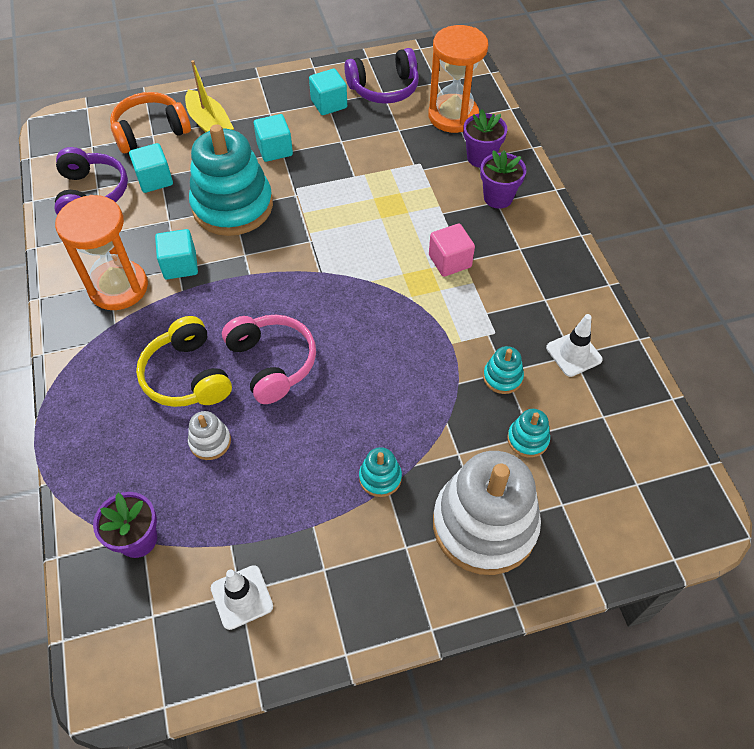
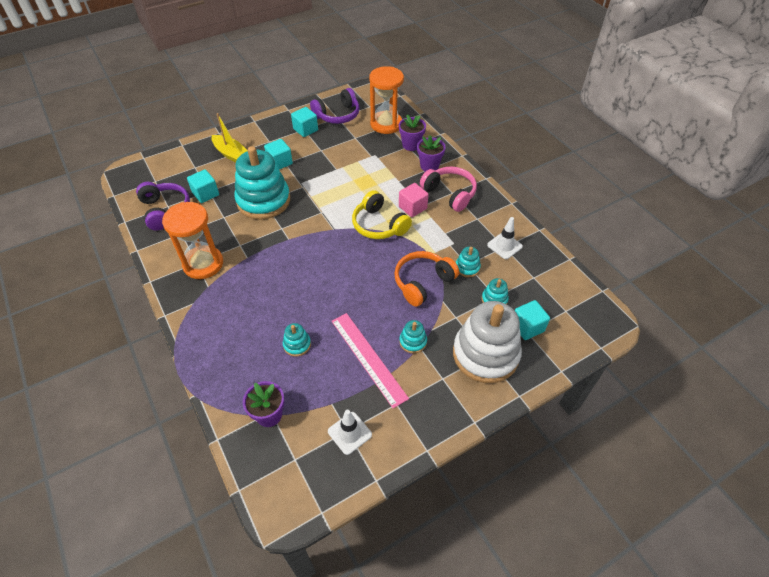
camera: 15 degrees left, 5 degrees down
(150, 131) = (193, 165): orange headphones -> orange headphones (422, 282)
(180, 265) = (240, 242): turquoise cube -> turquoise cube (527, 327)
(187, 376) = (268, 308): yellow headphones -> yellow headphones (379, 225)
(210, 441) = (297, 344): white stacking toy -> turquoise stacking toy
(272, 363) = (321, 289): pink headphones -> pink headphones (450, 193)
(305, 487) = (368, 358): none -> pink ruler

